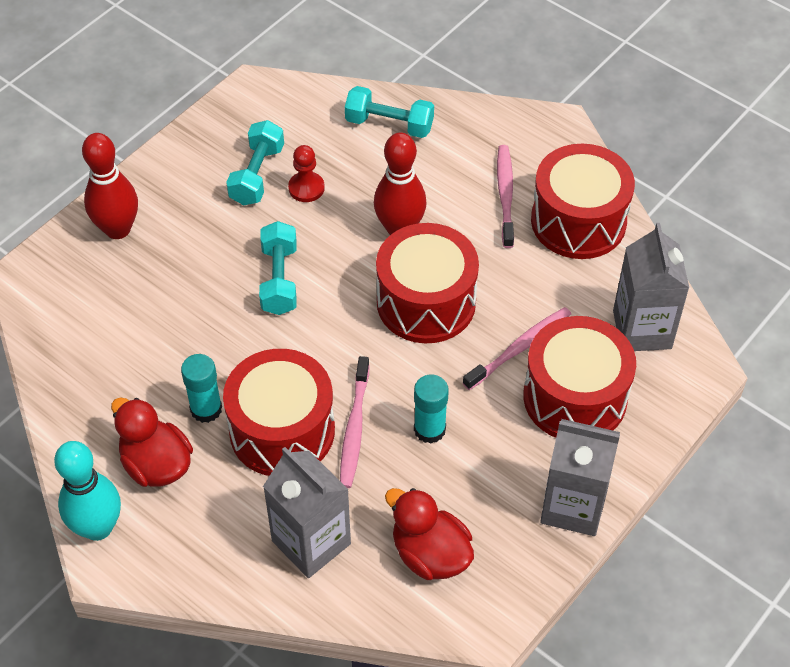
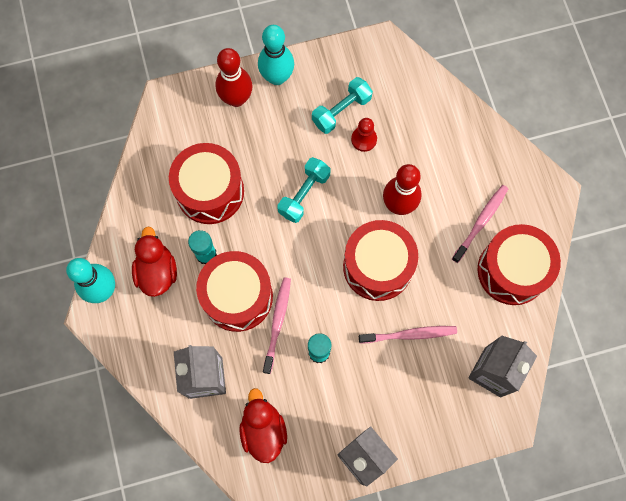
camera: 35 degrees right, 20 degrees up
(152, 182) = (277, 77): none -> turquoise bowling pin
(354, 429) = (277, 323): pink toothbrush -> pink toothbrush turned 150 degrees clockwise
(389, 124) = (447, 124): turquoise dumbbell -> none
(575, 397) = (417, 389): red drum -> red drum (210, 191)

